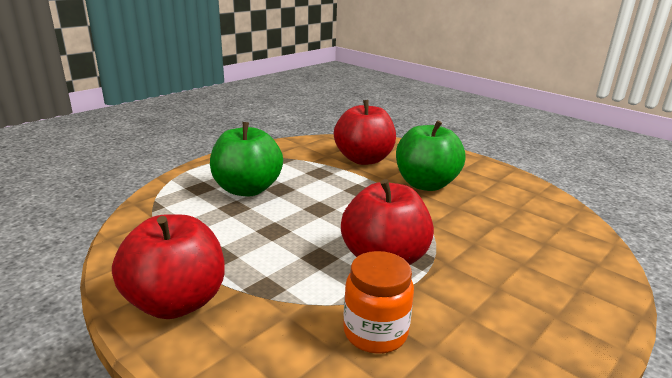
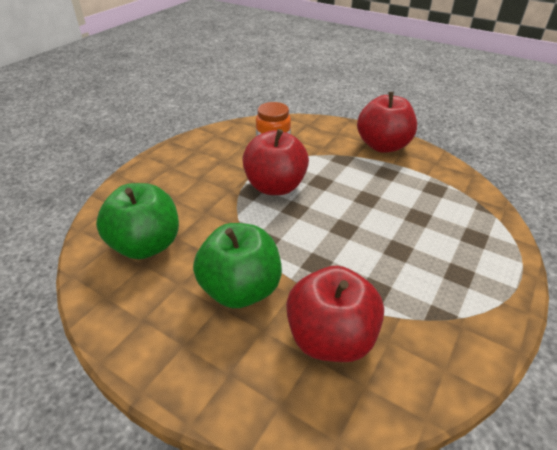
camera: 170 degrees right, 15 degrees up
(247, 189) = (428, 242): green apple -> green apple (146, 245)

